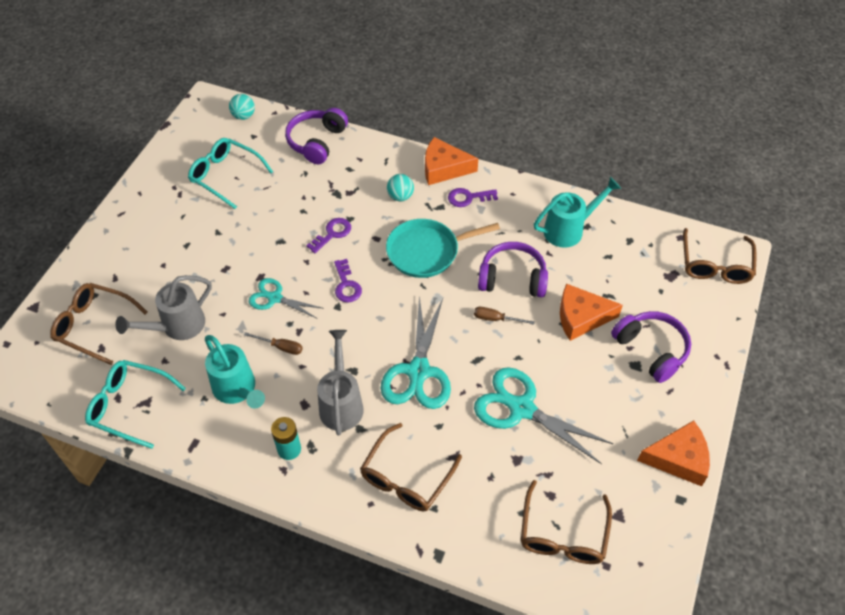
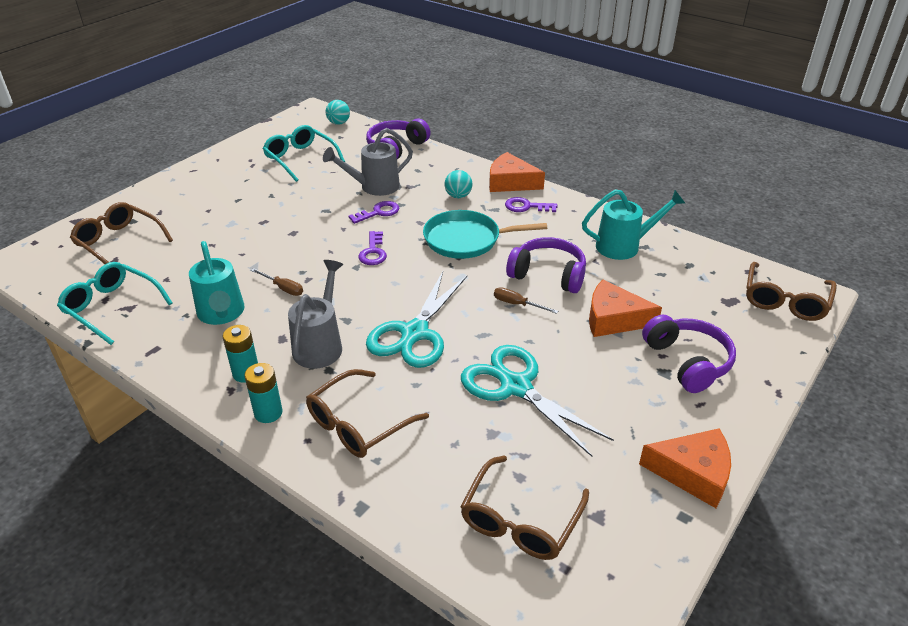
camera: 15 degrees right, 15 degrees down
(177, 326) = (194, 256): grey watering can -> grey watering can (374, 187)
(275, 298) = (298, 250): turquoise scissors -> none
(326, 485) = (268, 413): none -> turquoise battery

